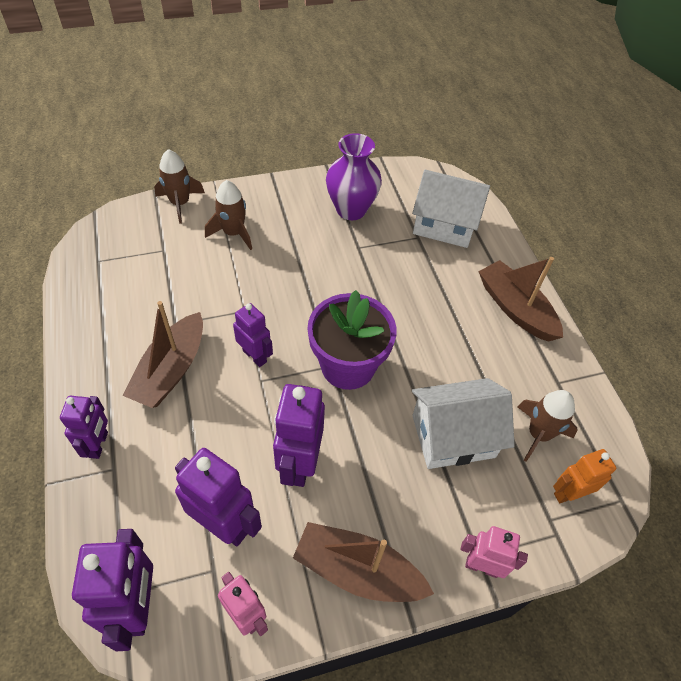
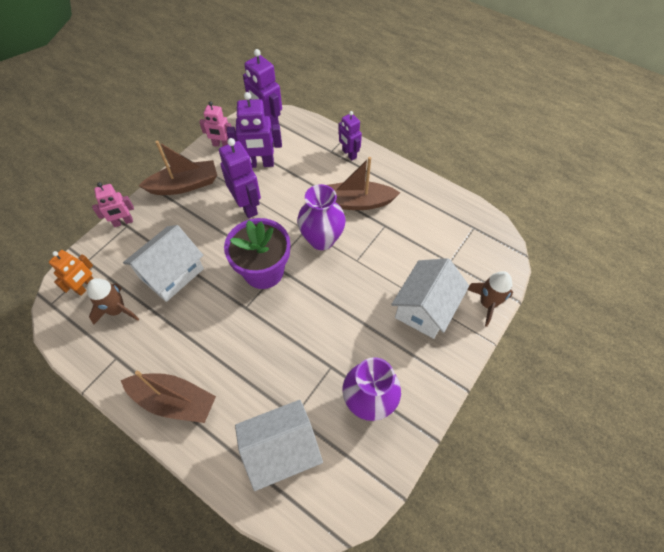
camera: 145 degrees right, 5 degrees up
(171, 370) = (357, 202): brown boat -> brown boat turned 75 degrees counterclockwise
(233, 233) = (425, 308): brown rocket -> white house
(255, 356) = (322, 239): purple robot -> purple vase

